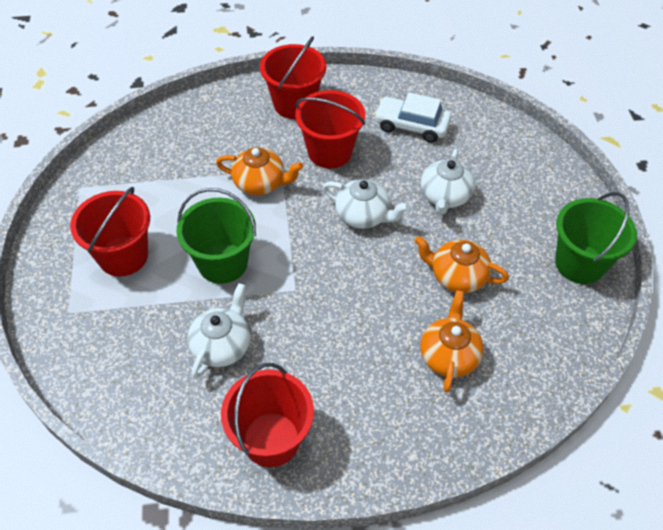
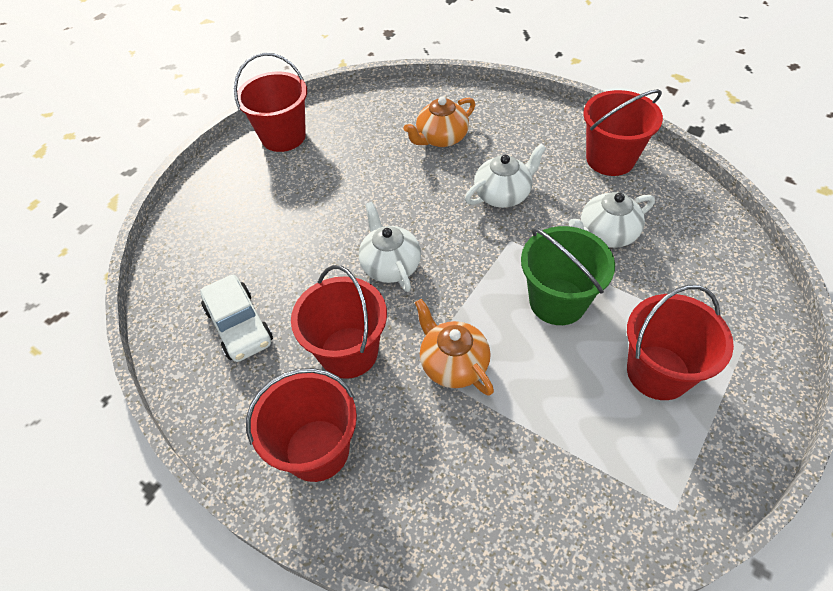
camera: 135 degrees left, 0 degrees up
(445, 196) = (304, 238): white teapot -> white teapot (503, 194)
(457, 276) = (375, 177): orange teapot -> none
(580, 263) = (283, 136): green bucket -> red bucket

